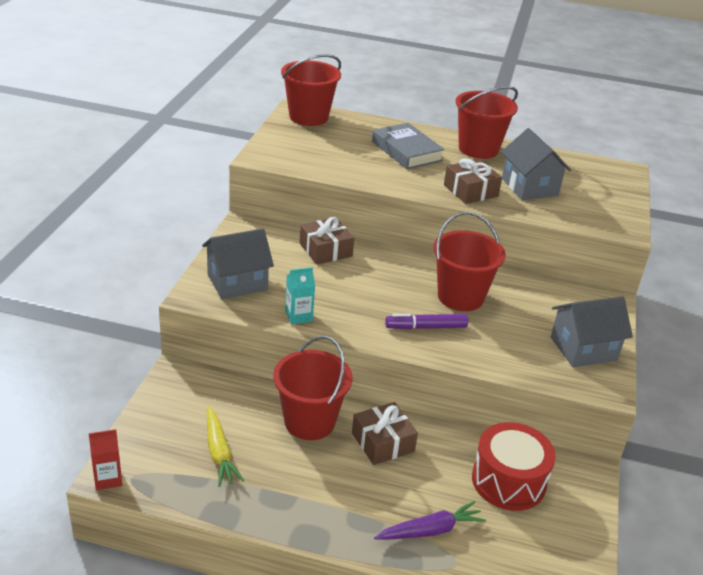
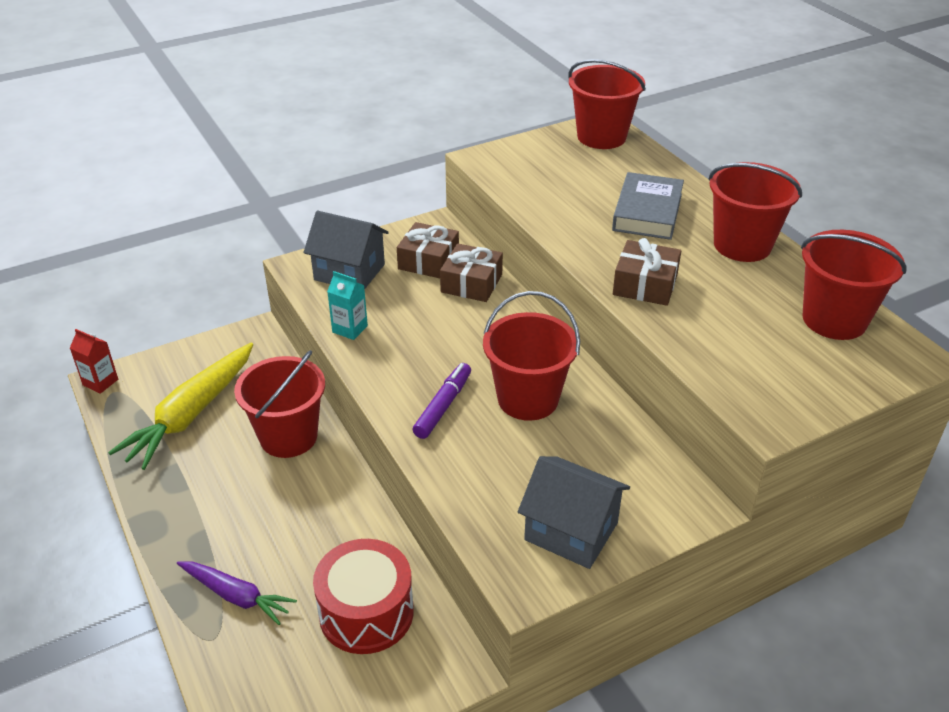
camera: 50 degrees right, 5 degrees up
(219, 452) = (191, 414): yellow carrot -> yellow carrot, size x1.69
(382, 442) = (317, 495): brown gift -> brown gift (428, 261)
(426, 327) = (443, 406): purple marker -> purple marker turned 75 degrees clockwise
(529, 187) = (728, 314): grey house -> none
(572, 168) = (834, 320): none -> red bucket

